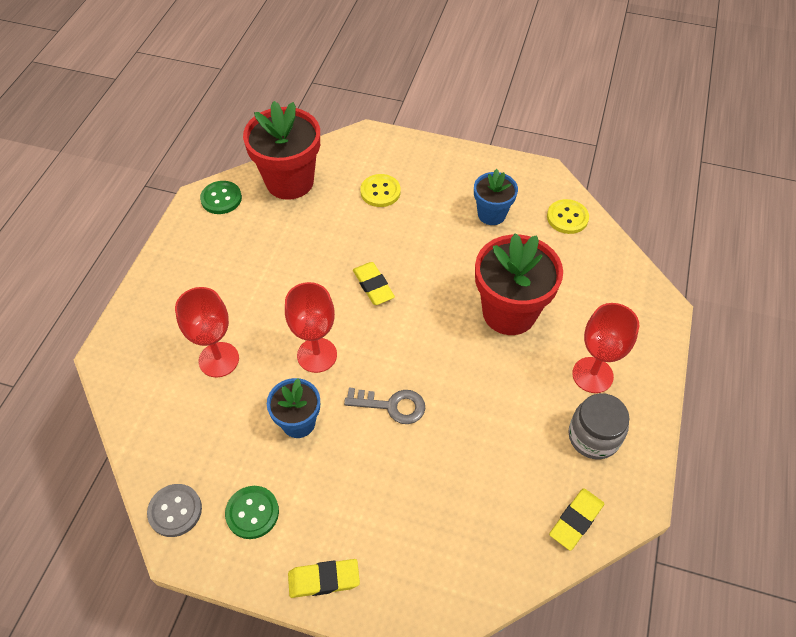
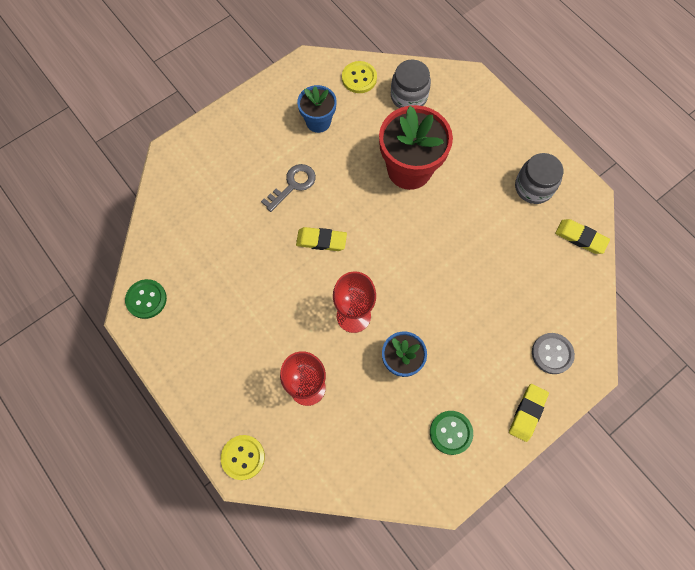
camera: 55 degrees left, 15 degrees up
(175, 511) = (415, 486): grey button -> grey button (552, 353)
(289, 181) = (171, 237): red flower pot -> none
(380, 192) = (236, 180): yellow button -> yellow button (243, 457)
(391, 405) = (429, 292): grey key -> grey key (293, 185)
(576, 520) = (580, 238): yellow eraser -> yellow eraser turned 45 degrees counterclockwise
(588, 266) = (409, 96): none -> grey jar
(592, 375) = (491, 155): red goblet -> none

